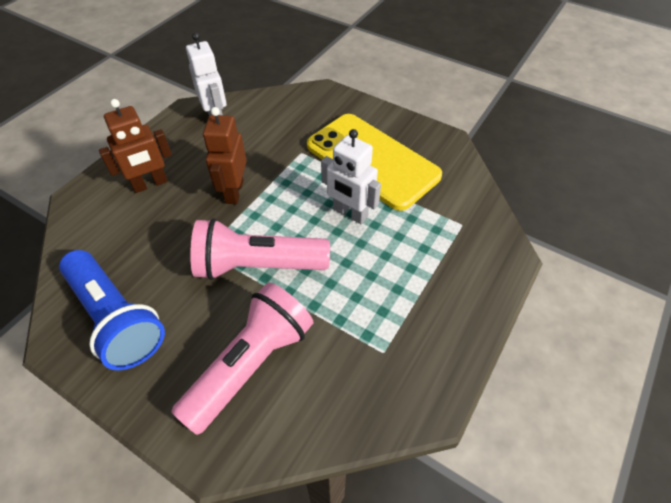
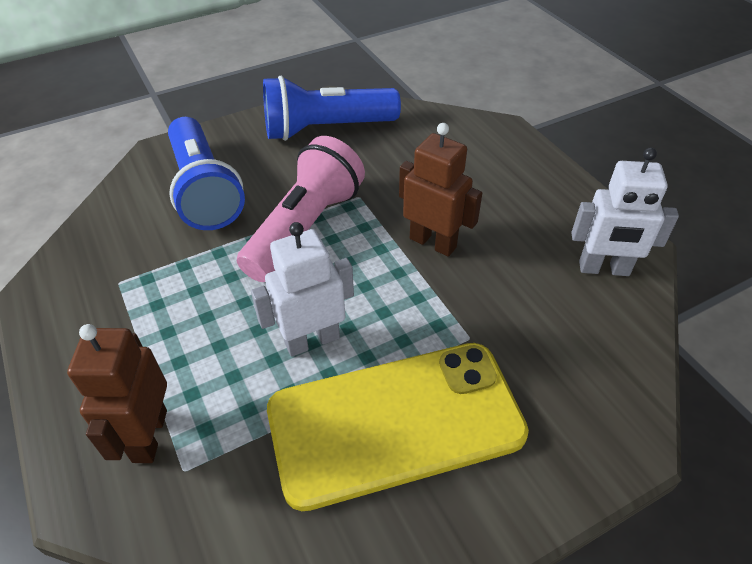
camera: 120 degrees right, 5 degrees down
(150, 184) = (492, 180): brown robot -> brown robot (149, 435)
(250, 364) = (204, 190): pink flashlight -> blue flashlight

